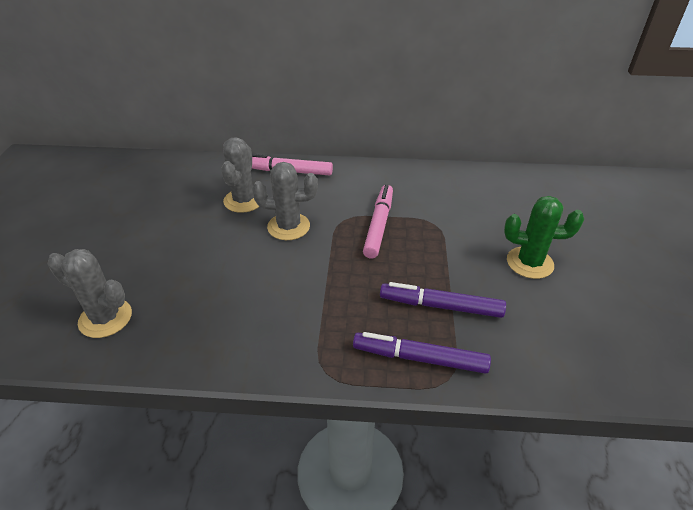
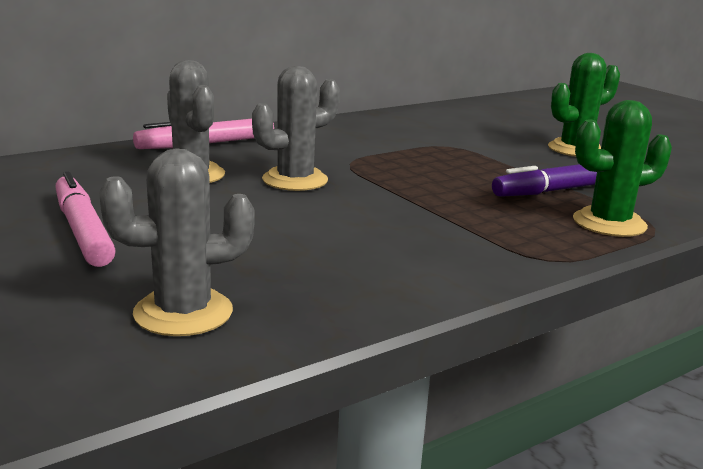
camera: 40 degrees left, 20 degrees down
(378, 226) = (396, 158): pink marker -> pink marker (83, 231)
(420, 358) = (609, 223): purple marker -> green cactus

